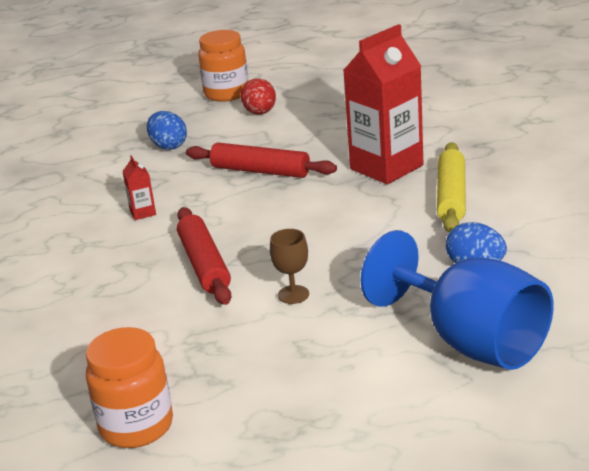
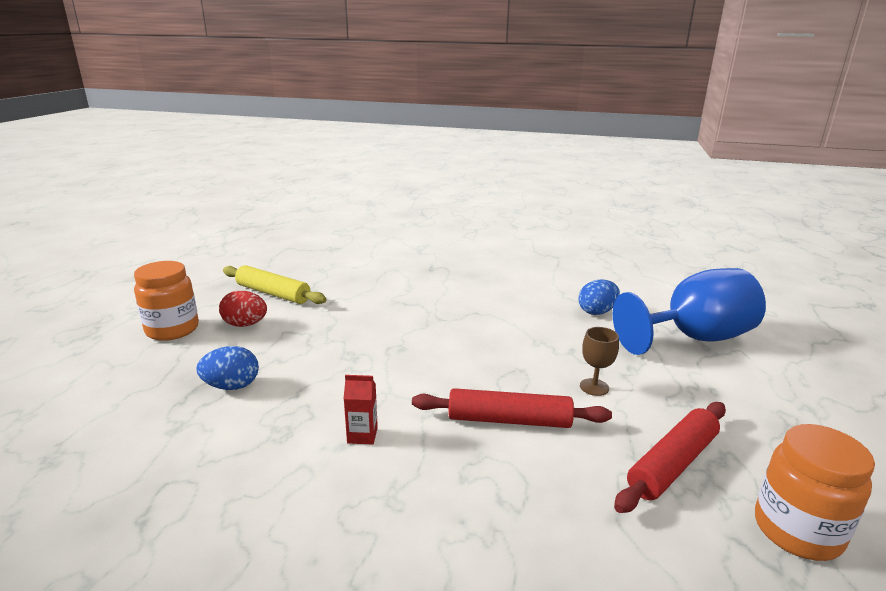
camera: 70 degrees left, 5 degrees down
(260, 171) = (360, 351): red rolling pin -> red rolling pin (672, 464)
(386, 167) = (425, 302): red carton -> none
(451, 196) = (495, 294): yellow rolling pin -> yellow rolling pin (273, 293)

